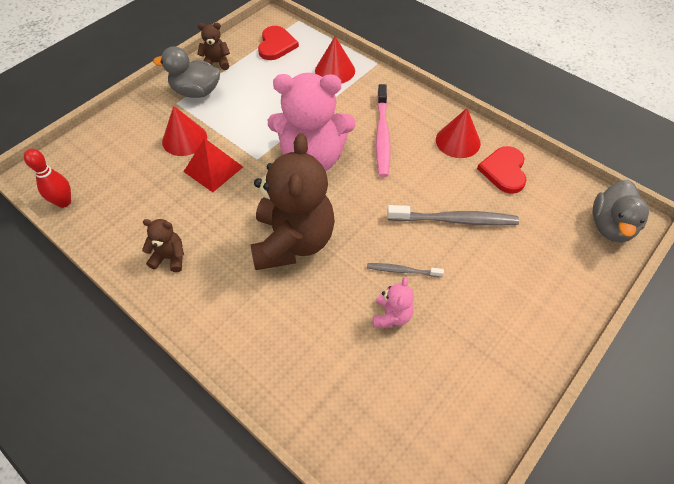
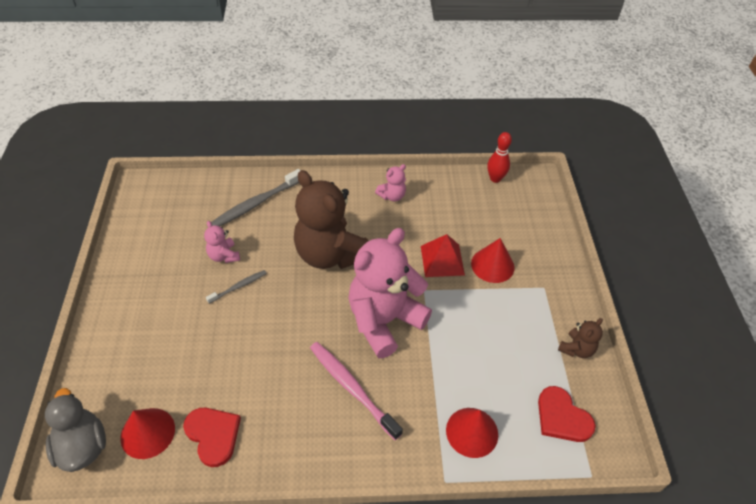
camera: 135 degrees right, 5 degrees down
(169, 257) = (392, 196): brown teddy bear -> pink teddy bear
(196, 92) = (546, 308): grey duck -> none
(455, 220) = (227, 352): grey toothbrush -> grey toothbrush (256, 203)
(458, 141) = (279, 437): red cone -> red cone (147, 433)

